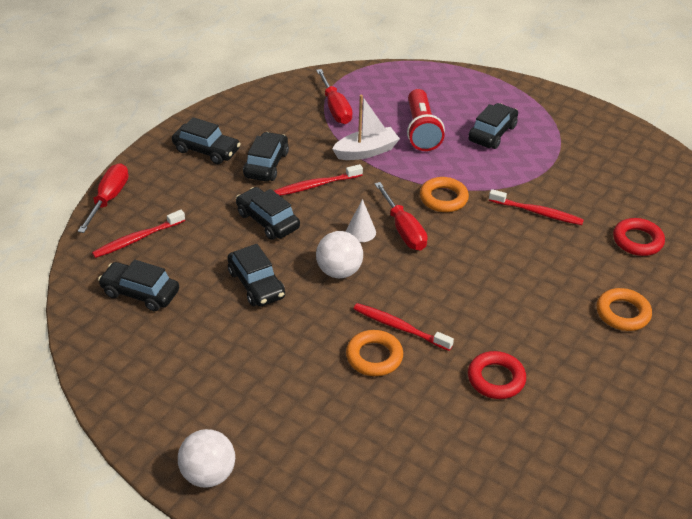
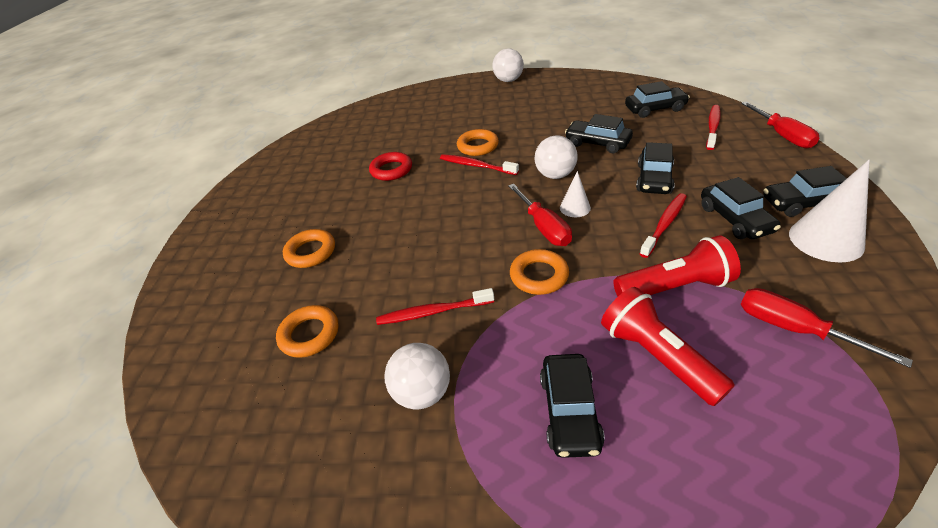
camera: 155 degrees right, 0 degrees up
(239, 128) = (826, 239): none -> white cone
(267, 221) = (654, 179): black car -> black car turned 90 degrees clockwise
(366, 151) = (674, 287): white boat -> red flashlight
(400, 327) = (476, 166): red toothbrush -> red toothbrush turned 150 degrees counterclockwise
(403, 230) = (543, 227): red screwdriver -> red screwdriver turned 150 degrees counterclockwise
(569, 175) = (422, 392): none -> white ball
(637, 241) = (309, 334): red ring -> orange ring

